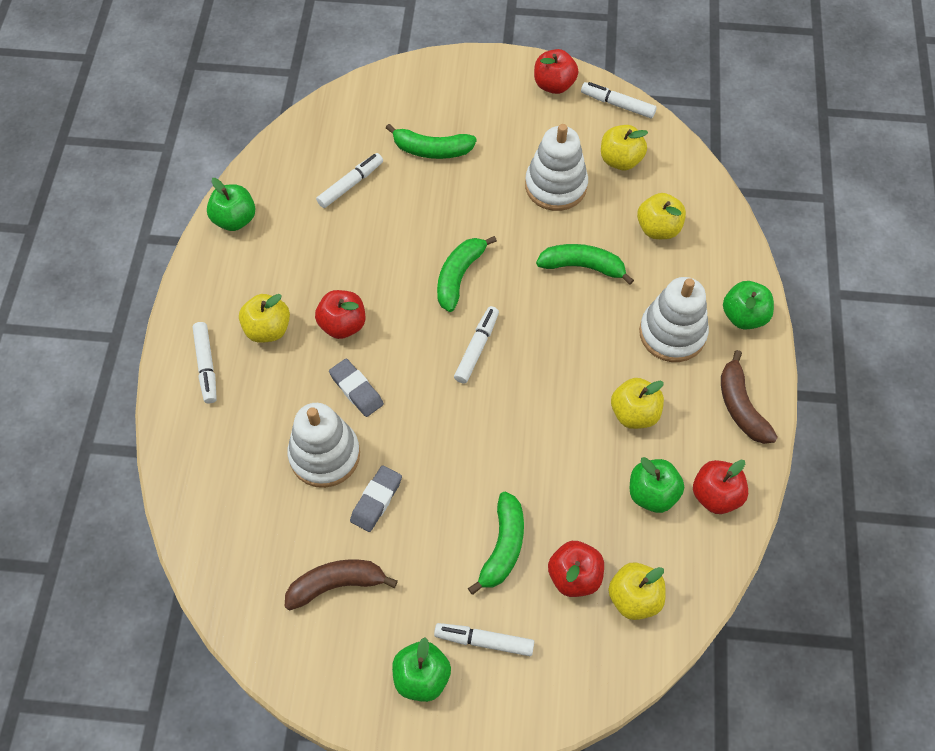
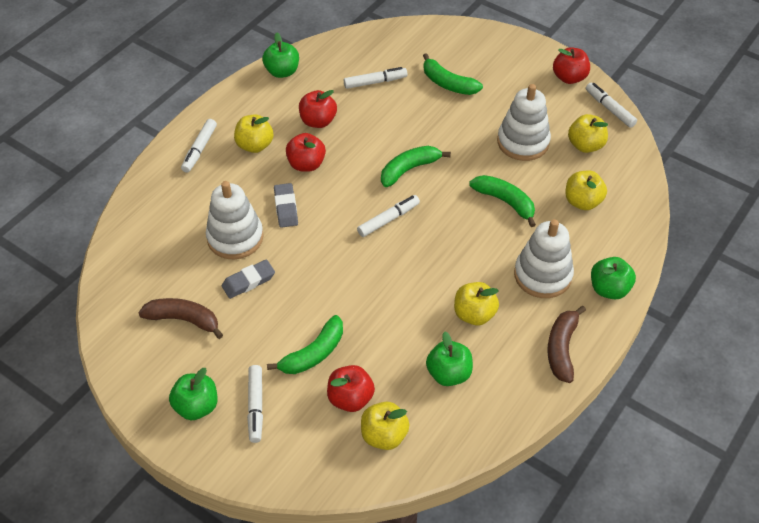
camera: 30 degrees right, 10 degrees down
(484, 641) = (256, 406): white marker -> white marker turned 135 degrees counterclockwise
(715, 495) = (497, 399): red apple -> red apple (318, 121)

